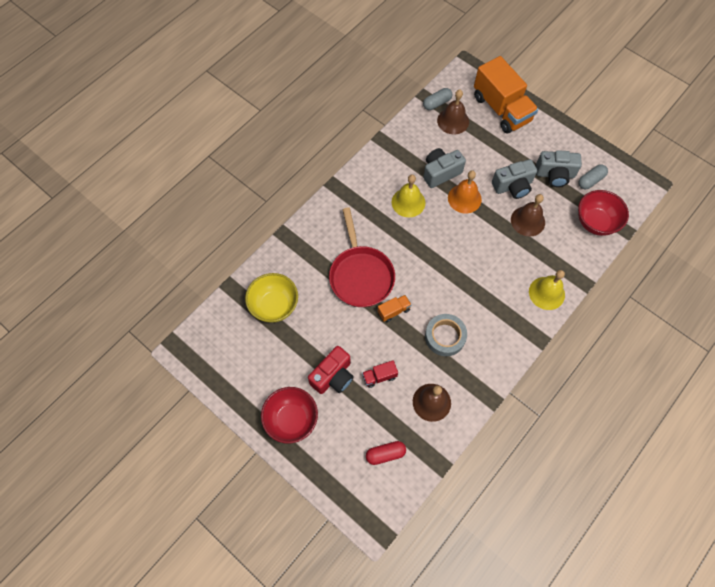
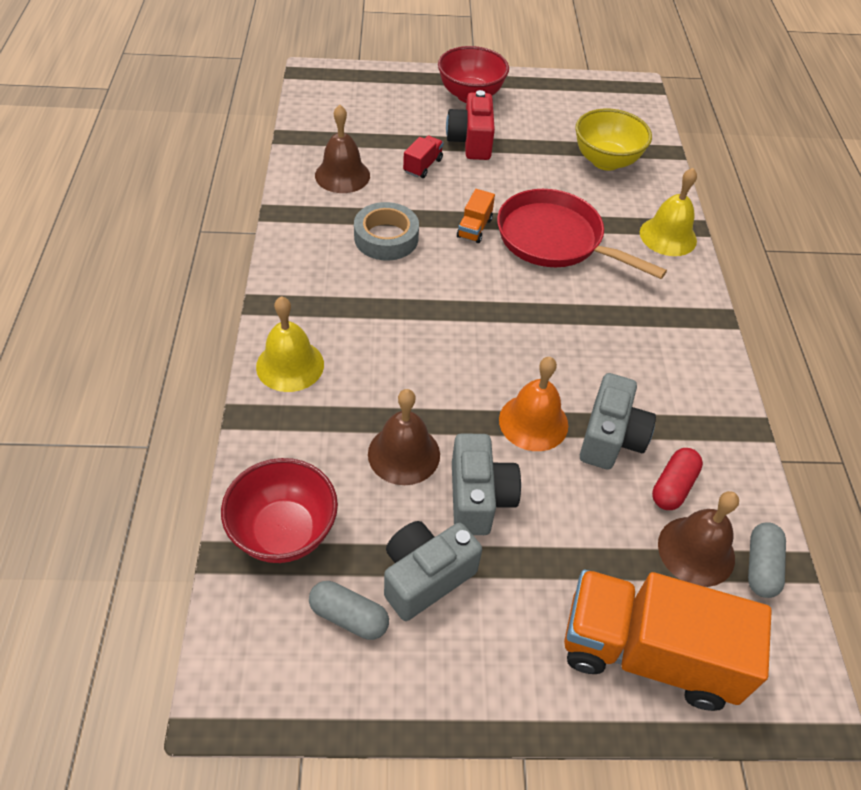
camera: 135 degrees right, 15 degrees down
(385, 454) = (351, 117): red capsule -> red capsule (673, 486)
(408, 202) = (603, 361): yellow bell -> yellow bell (668, 236)
(513, 186) = (479, 498): grey camera -> grey camera turned 150 degrees clockwise
(590, 180) = (349, 617): grey capsule -> grey capsule turned 75 degrees counterclockwise

